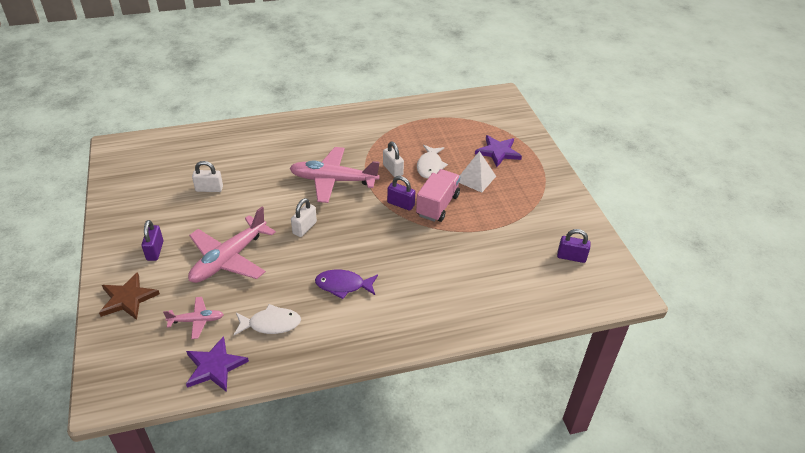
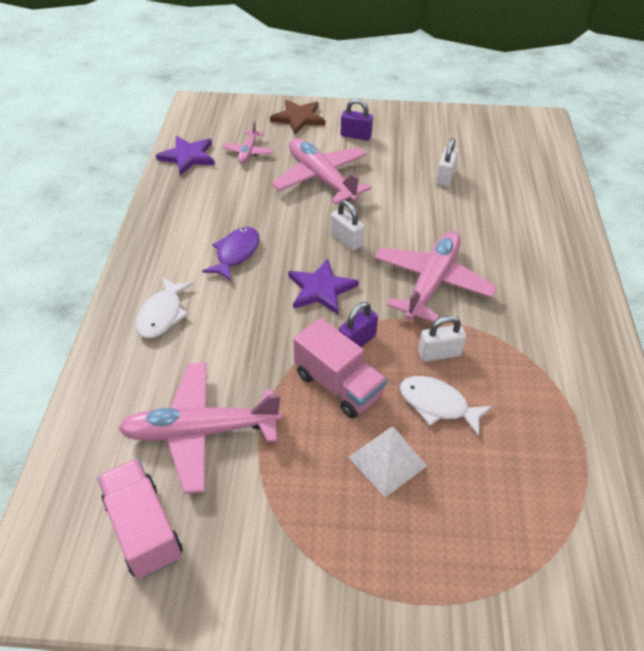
camera: 110 degrees right, 5 degrees up
(271, 324) = (215, 194): white fish -> white fish (162, 314)
(498, 152) = (456, 531): purple star -> purple star (321, 289)
(503, 254) = (200, 431): none -> pink plane
(571, 257) = (144, 529): purple padlock -> pink truck

